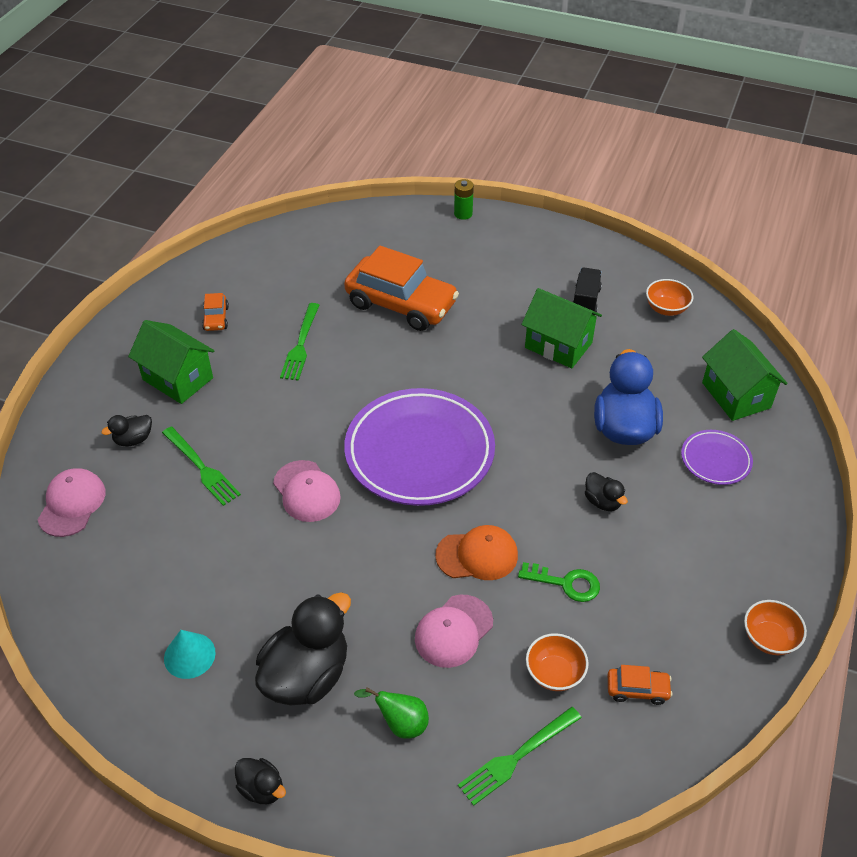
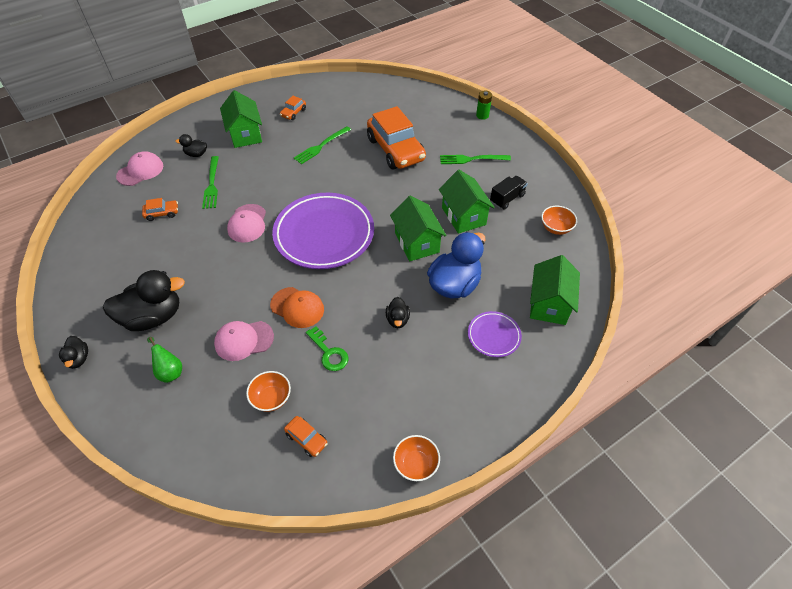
camera: 35 degrees right, 5 degrees up
(171, 542) = (162, 213): none -> orange car
(189, 655) = (115, 273): turquoise cone -> none
(516, 757) = (205, 430): green fork -> green fork (471, 159)
(537, 403) = (417, 243): none -> green house

